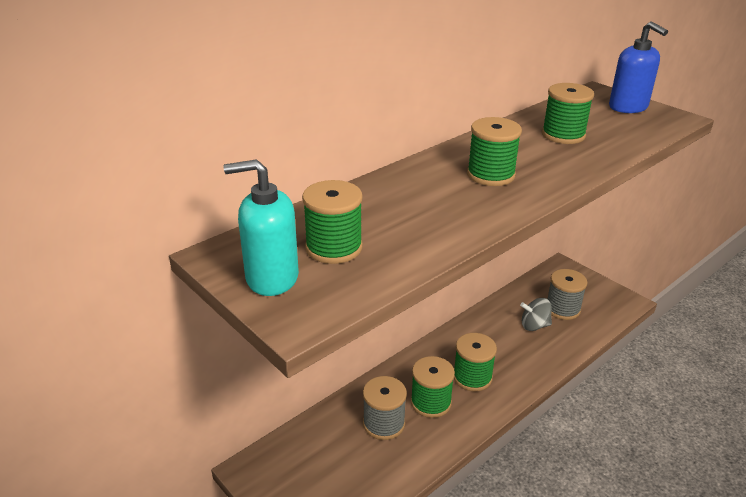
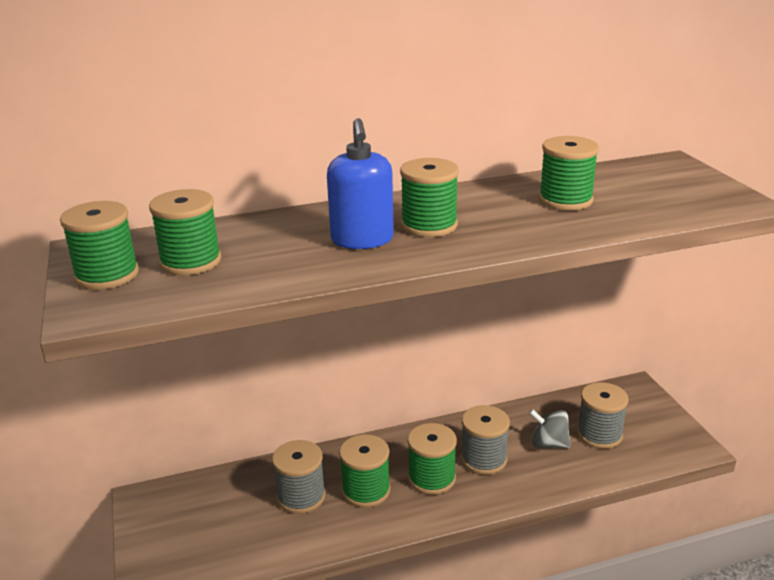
camera: 25 degrees right, 5 degrees down
(271, 278) = (107, 275): turquoise soap dispenser -> green spool
(498, 351) = (483, 459): none -> grey spool
(628, 107) = (689, 183): blue soap dispenser -> blue soap dispenser (362, 240)

